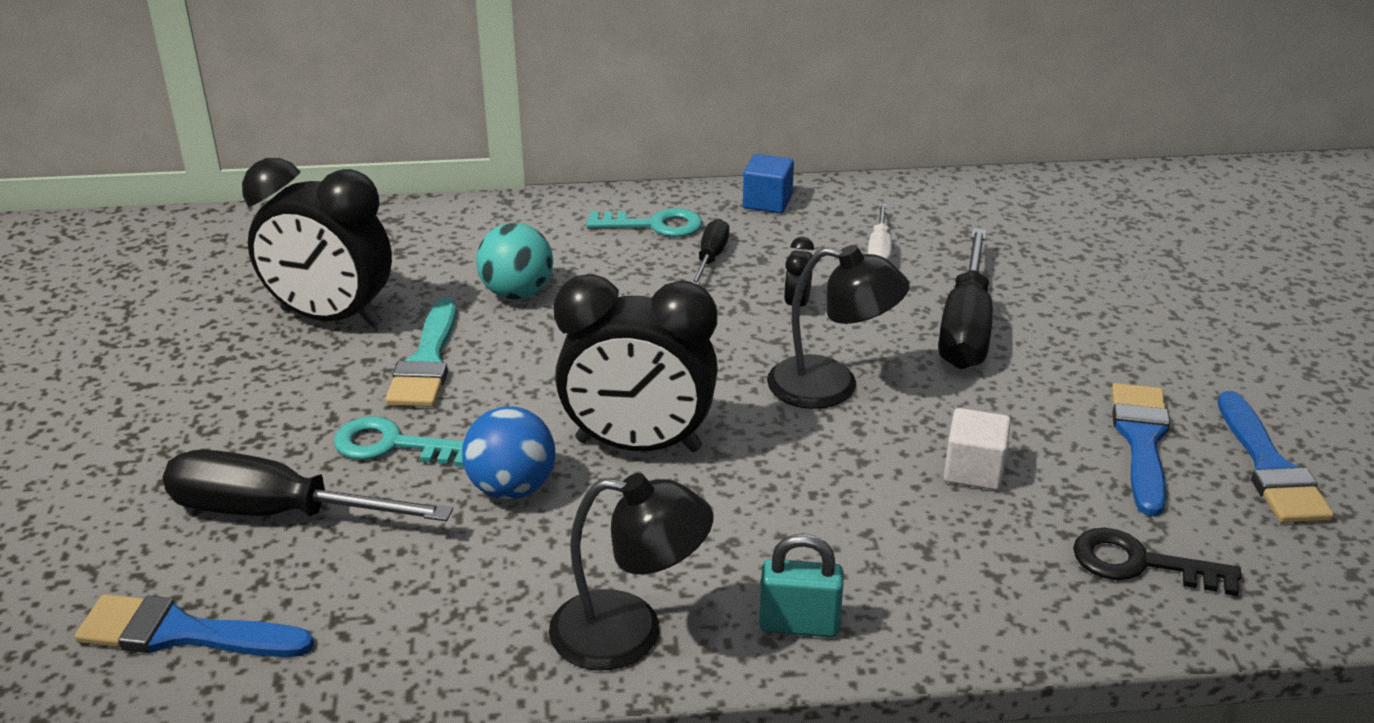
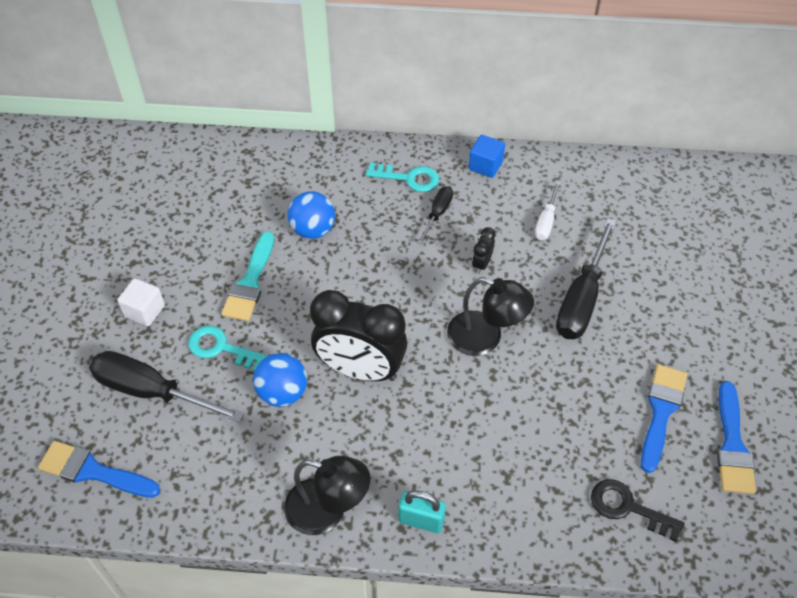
camera: 10 degrees right, 20 degrees up
(331, 318) = (200, 236): black clock -> none
(517, 293) = (313, 230): turquoise ball -> blue ball
(974, 470) = (552, 420): white cube -> white cube (144, 311)

